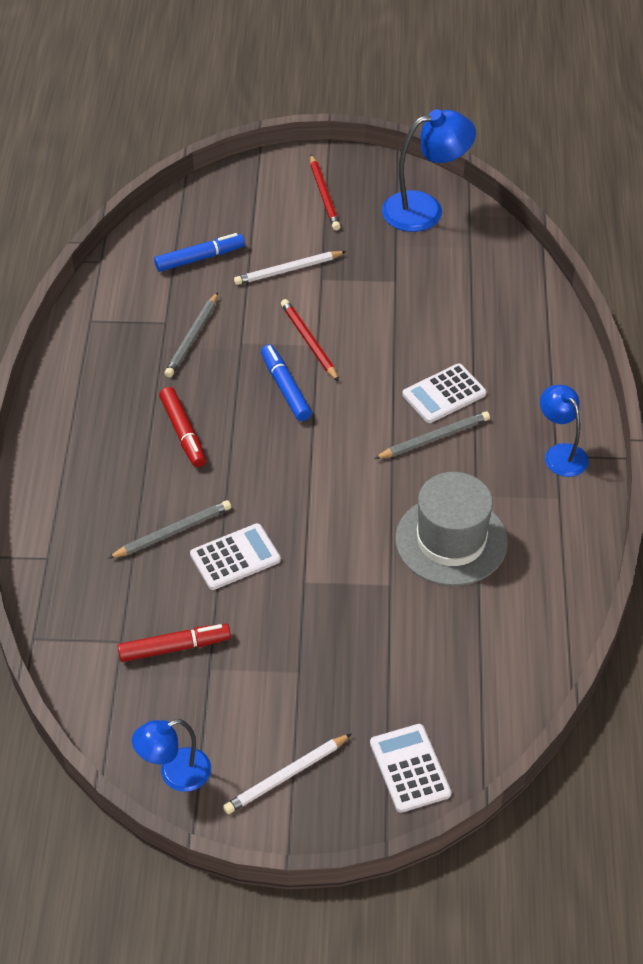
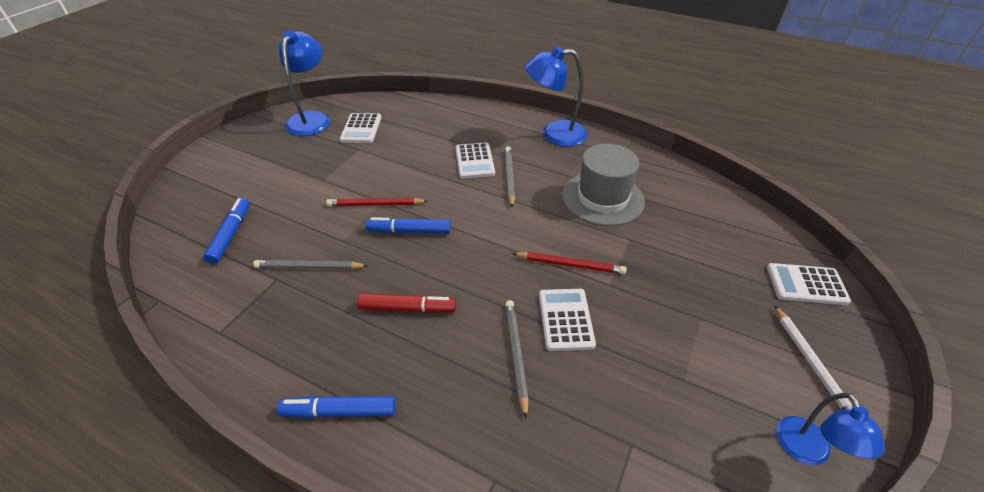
camera: 65 degrees left, 5 degrees down
(58, 436) = (340, 411): none -> blue marker
(174, 647) = (652, 399): red marker -> none
(192, 337) = (309, 267): grey pencil -> grey pencil turned 135 degrees clockwise
(288, 270) = (297, 192): white pencil -> none
(324, 195) = (247, 153): red pencil -> red pencil (570, 265)
(436, 262) = (361, 129): none -> white calculator
(560, 453) = (554, 134): blue lamp -> blue lamp, size x1.58

